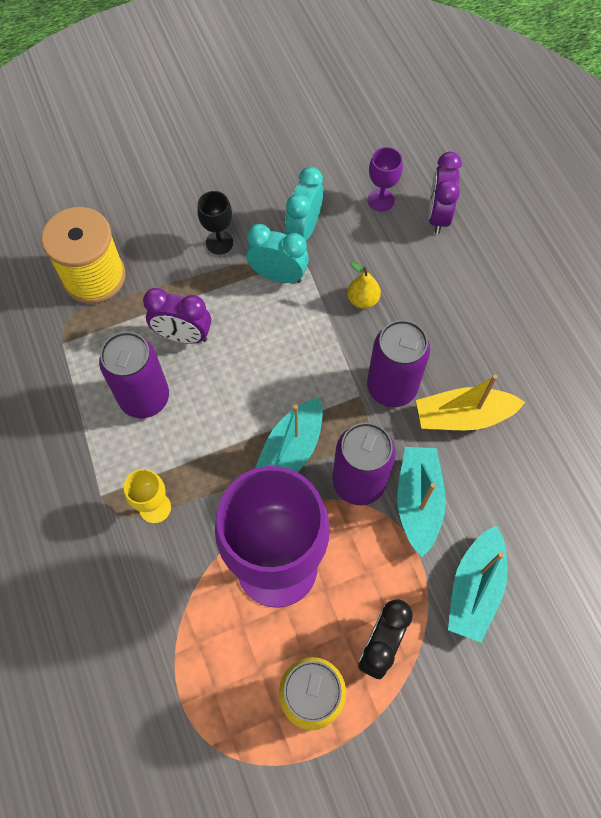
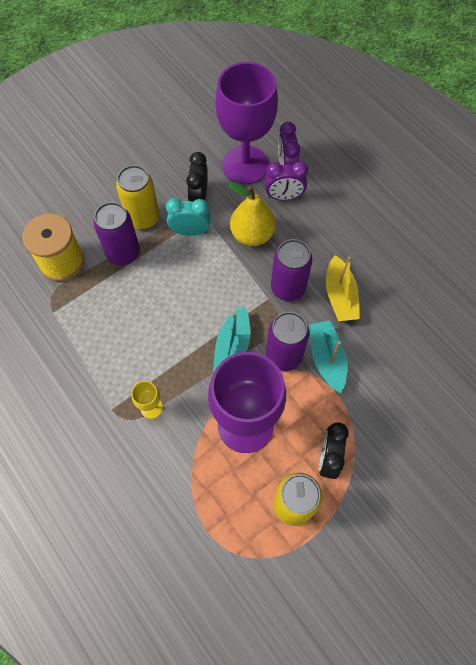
camera: 15 degrees left, 0 degrees up
(144, 398) = (122, 336): purple can -> purple can (123, 253)
(183, 336) = (136, 287): purple clock -> purple clock (284, 196)
(219, 242) = (143, 218): black goblet -> yellow can
(304, 230) = (199, 196): turquoise clock -> black clock
(362, 300) = (252, 234): yellow pear -> yellow pear, size x1.95
(381, 200) = (245, 165): purple goblet -> purple goblet, size x2.48
(463, 416) = (340, 296): yellow boat -> yellow boat turned 75 degrees counterclockwise
(475, 588) = (378, 405): turquoise boat -> none

